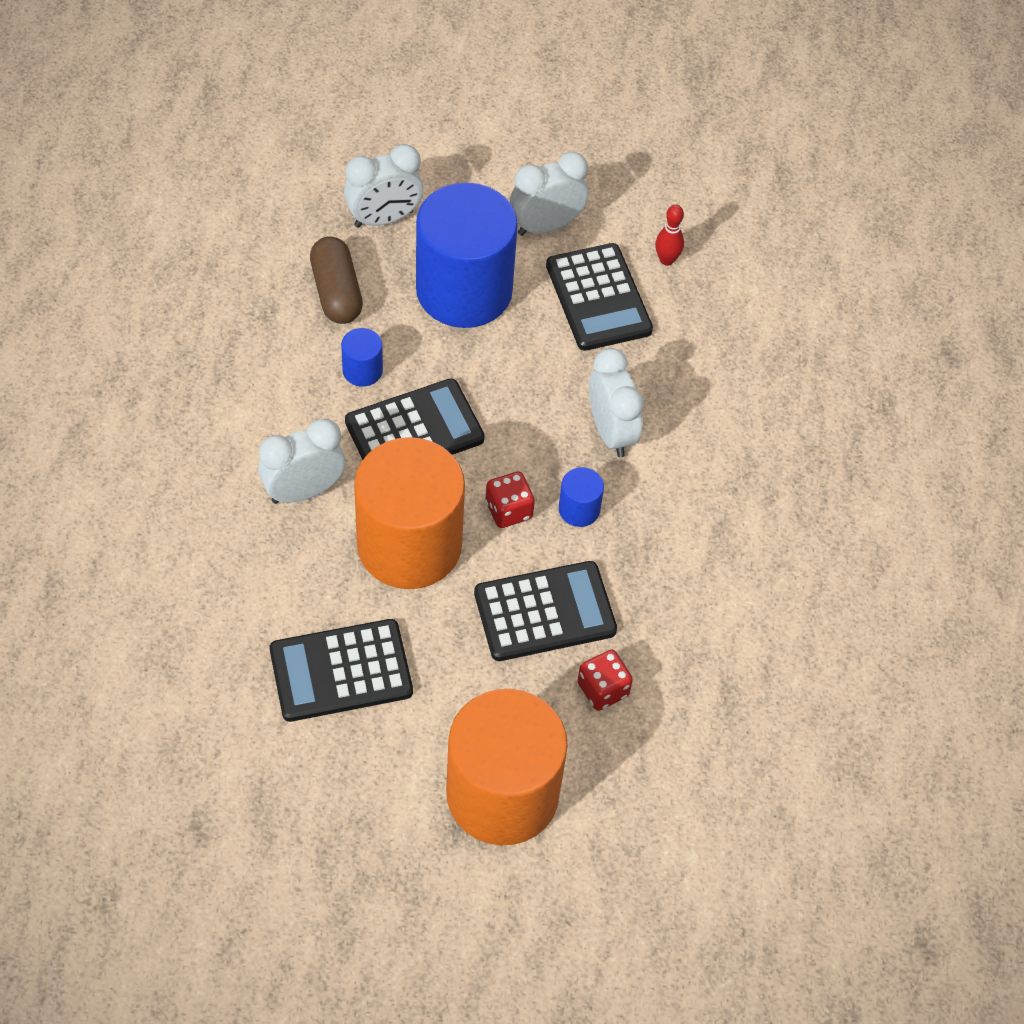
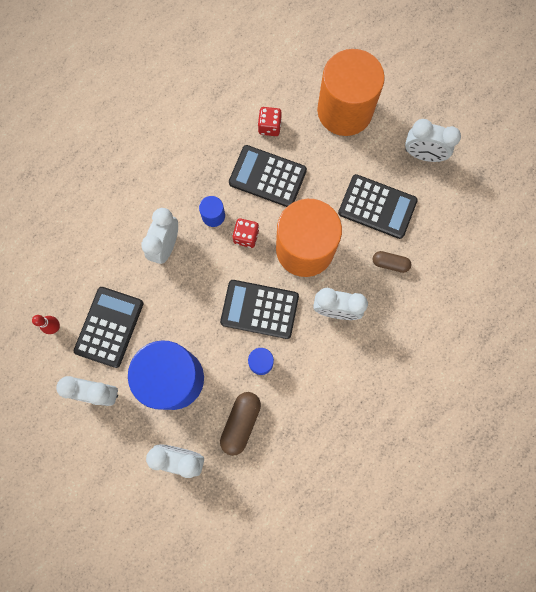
camera: 140 degrees left, 20 degrees up
(264, 600) = (390, 263): none -> brown capsule
(320, 801) = (423, 155): none -> white clock

